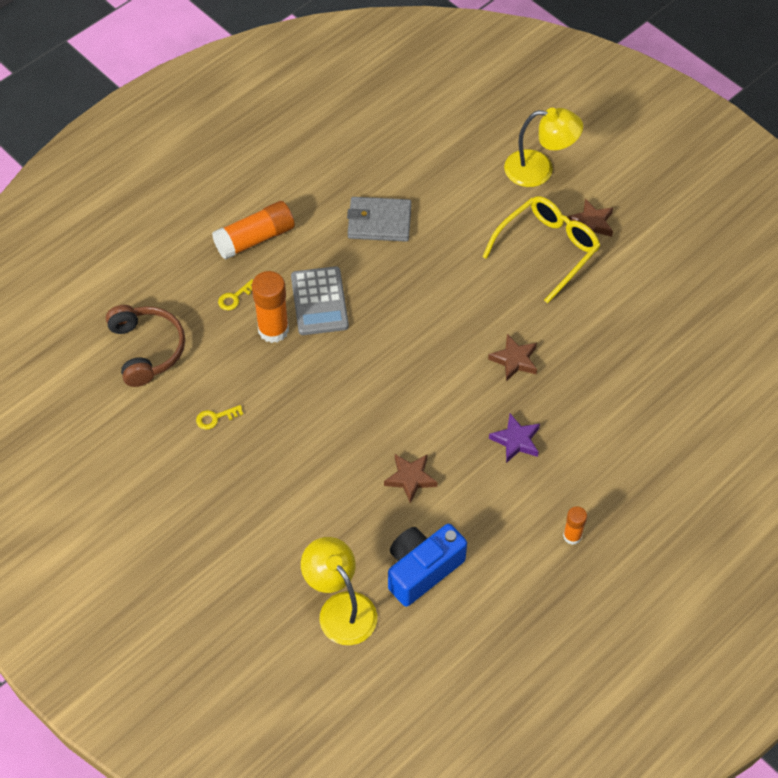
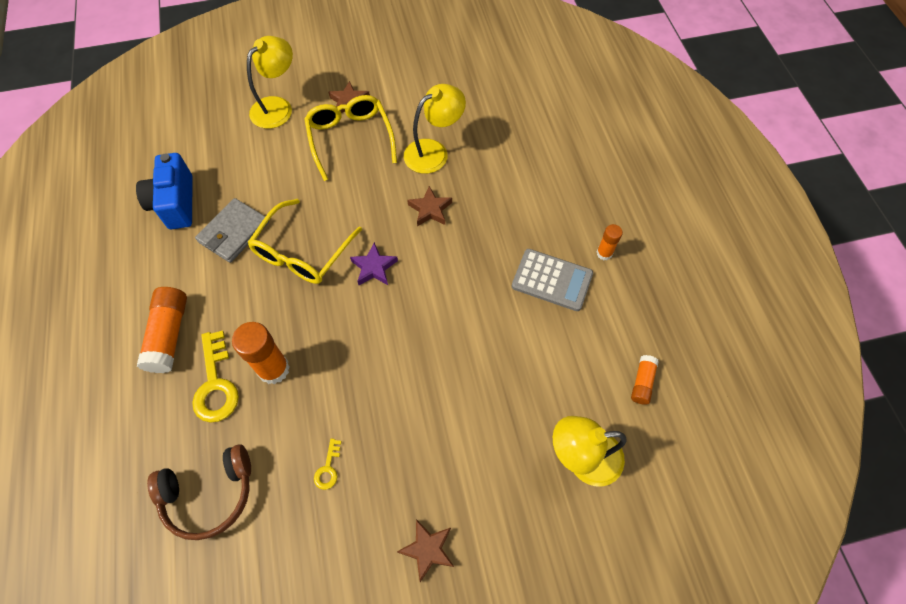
camera: 60 degrees left, 5 degrees up
(147, 349) = (209, 495): brown headphones -> brown headphones turned 150 degrees clockwise
(235, 297) = (216, 384): yellow key -> yellow key, size x2.04
(319, 301) = (274, 317): grey calculator -> grey calculator (552, 280)
(395, 285) = (302, 253): none -> yellow glasses
(410, 478) = (489, 337): brown star -> brown star (427, 549)
(422, 570) = (579, 374): blue camera -> blue camera (175, 203)
(448, 628) = (642, 382): none -> orange glue stick
(516, 440) = (501, 246): purple star -> purple star (374, 267)
(585, 327) = (434, 151): none -> yellow lamp

